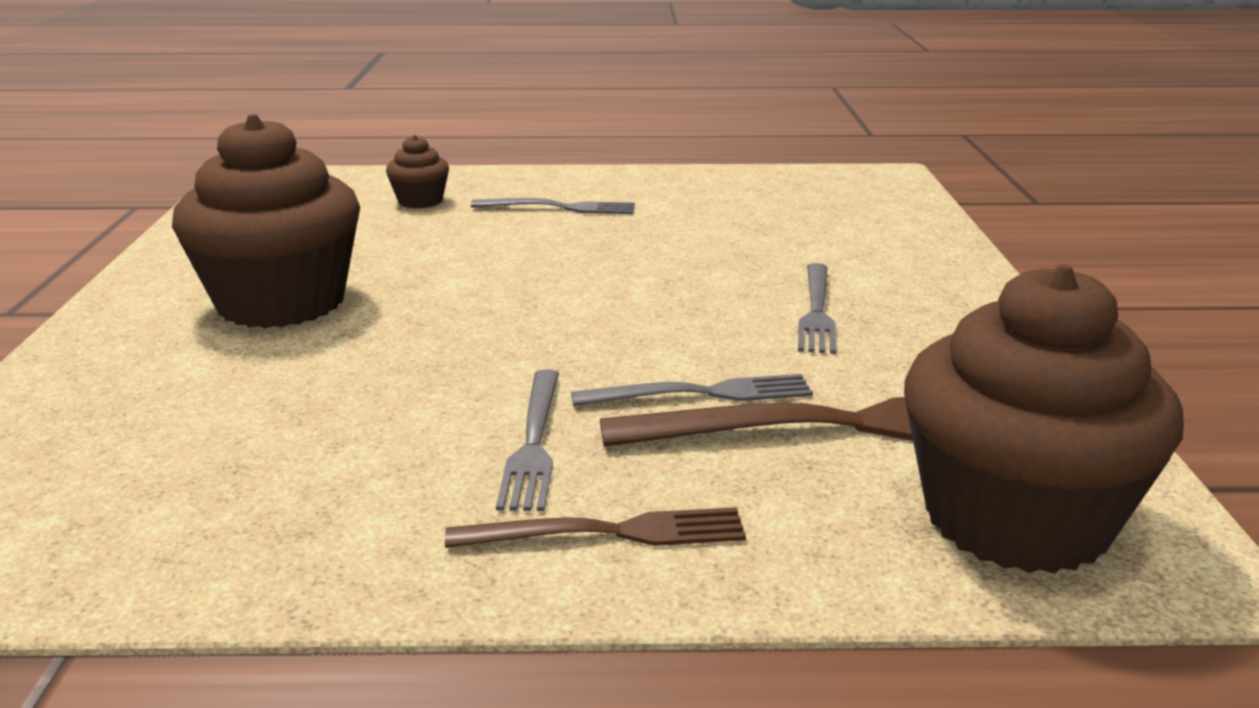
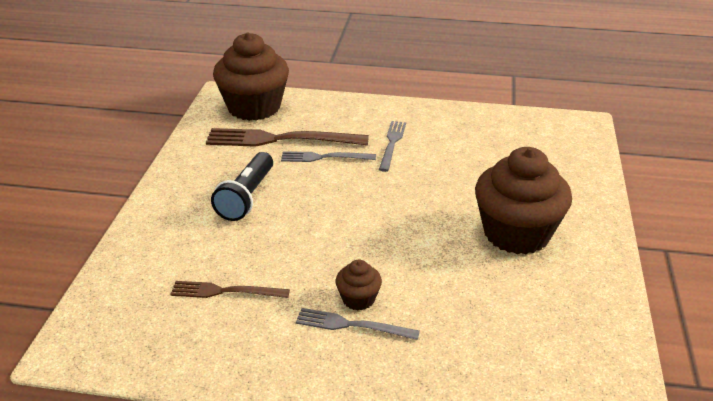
camera: 170 degrees left, 10 degrees up
(420, 201) = (460, 351): brown cupcake -> brown cupcake (358, 299)
(607, 533) = (373, 114): brown fork -> brown fork (226, 291)
(816, 311) = (246, 197): grey fork -> black flashlight

